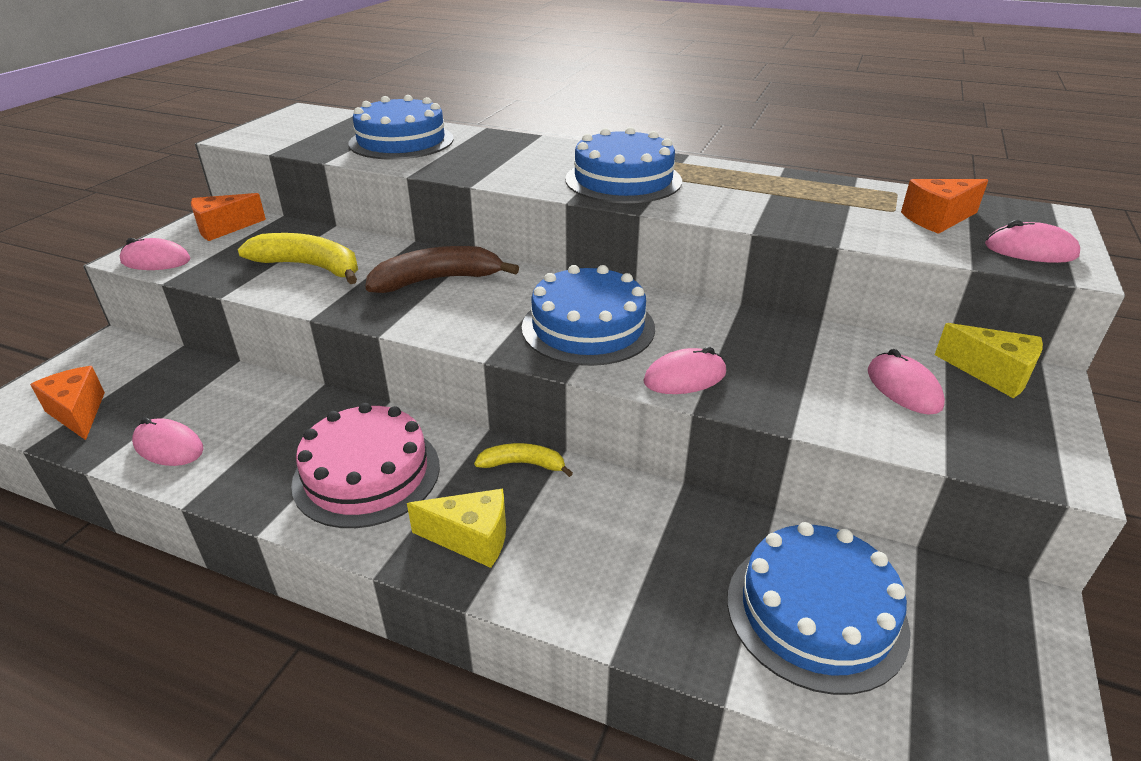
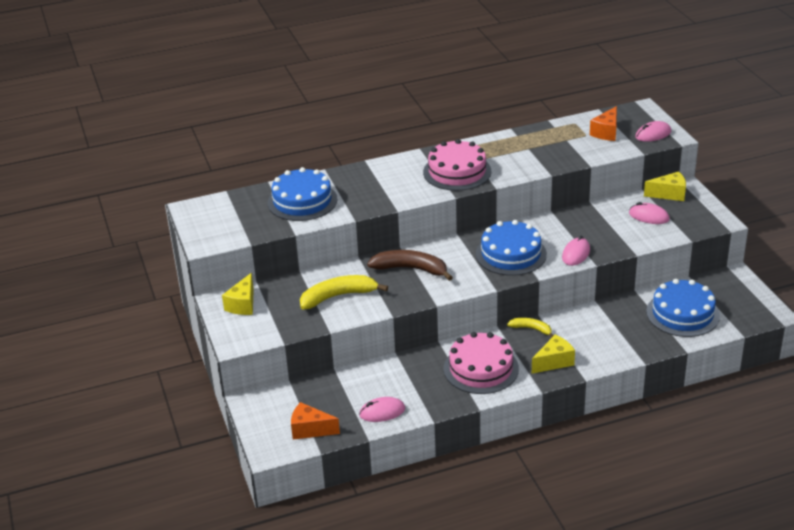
camera: 40 degrees left, 0 degrees up
(156, 261) = (252, 338): pink mouse -> none
(223, 228) = (243, 304): orange cheese -> yellow cheese
(437, 280) = (411, 269): brown banana -> brown banana turned 75 degrees clockwise
(523, 464) = (531, 329): yellow banana -> yellow banana turned 60 degrees clockwise
(623, 180) = (457, 172): blue cake -> pink cake

